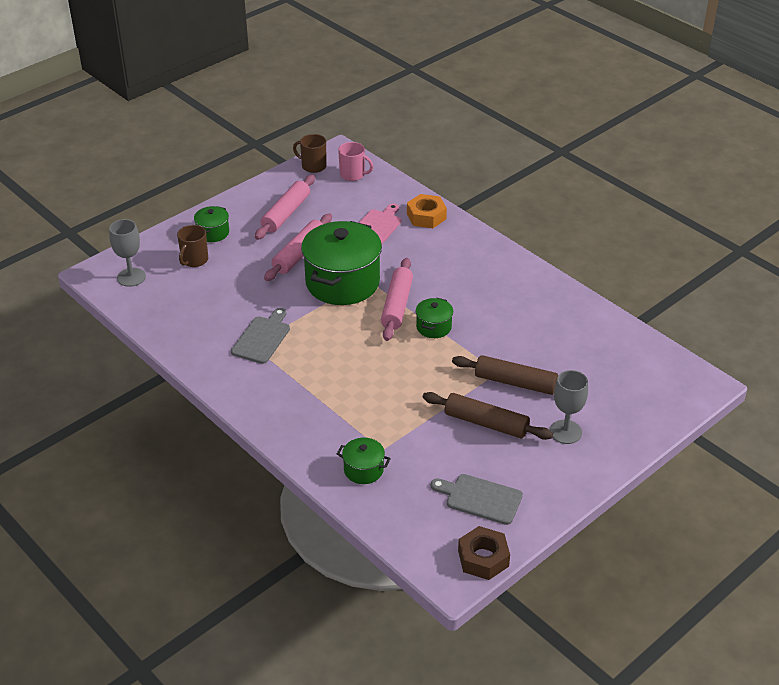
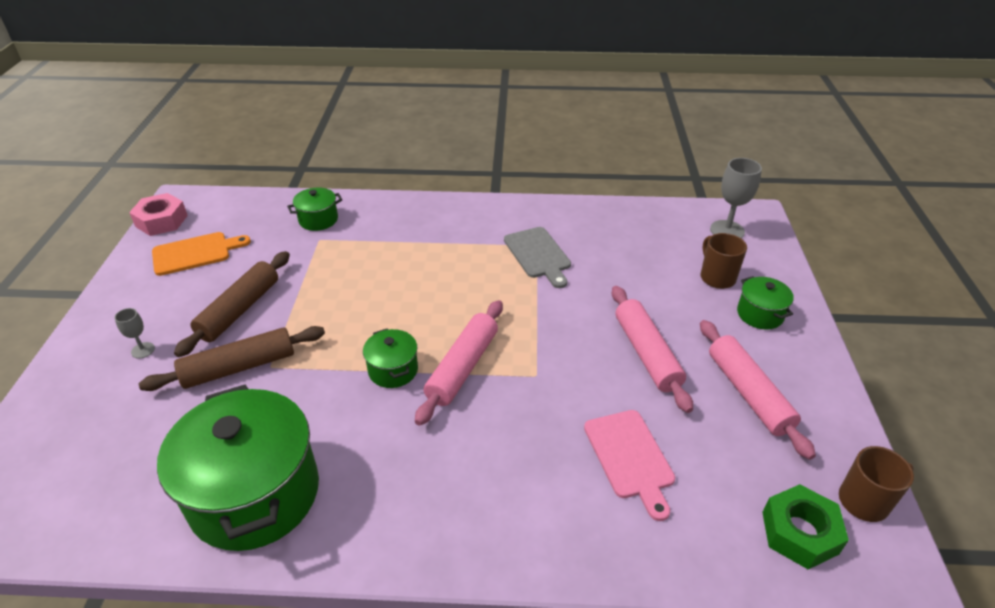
camera: 135 degrees right, 0 degrees up
(342, 282) = (554, 353): green pot -> green pot (255, 494)
(353, 175) = (799, 533): pink mug -> green nut
(397, 305) = (462, 367): pink rolling pin -> pink rolling pin turned 60 degrees clockwise
(426, 216) = (600, 536): orange nut -> none
(480, 498) = (195, 253): grey cutting board -> orange cutting board
(483, 558) = (161, 221): brown nut -> pink nut
(486, 423) = (239, 310): brown rolling pin -> brown rolling pin turned 45 degrees counterclockwise
(565, 432) = (143, 350): grey goblet -> grey goblet, size x0.54

